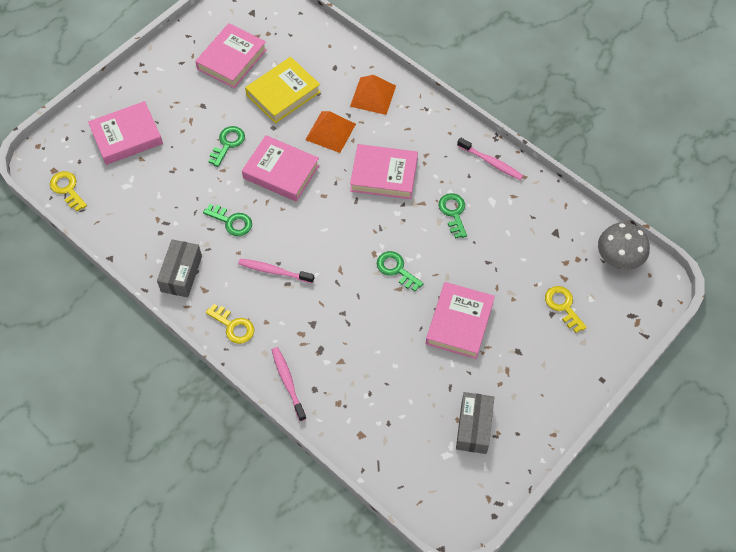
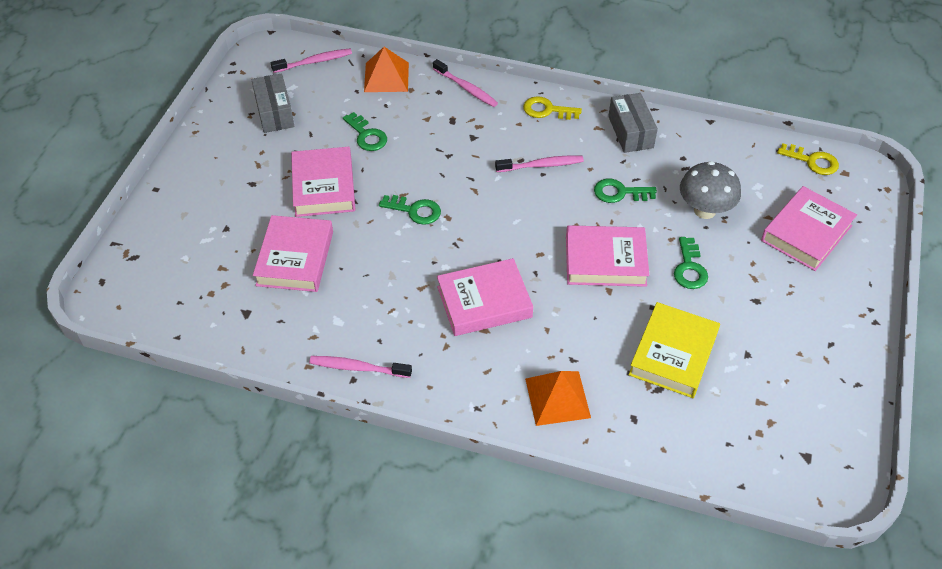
camera: 155 degrees right, 10 degrees down
(232, 59) = (773, 374): pink book -> pink book (295, 258)
(330, 131) = (581, 329): orange pyramid -> orange pyramid (386, 77)
(413, 481) = (314, 62): none -> pink toothbrush
(453, 213) = (379, 290): green key -> green key (367, 135)
(563, 306) = (215, 239): yellow key -> none
(618, 259) = (161, 310): grey mushroom -> grey mushroom (705, 210)

